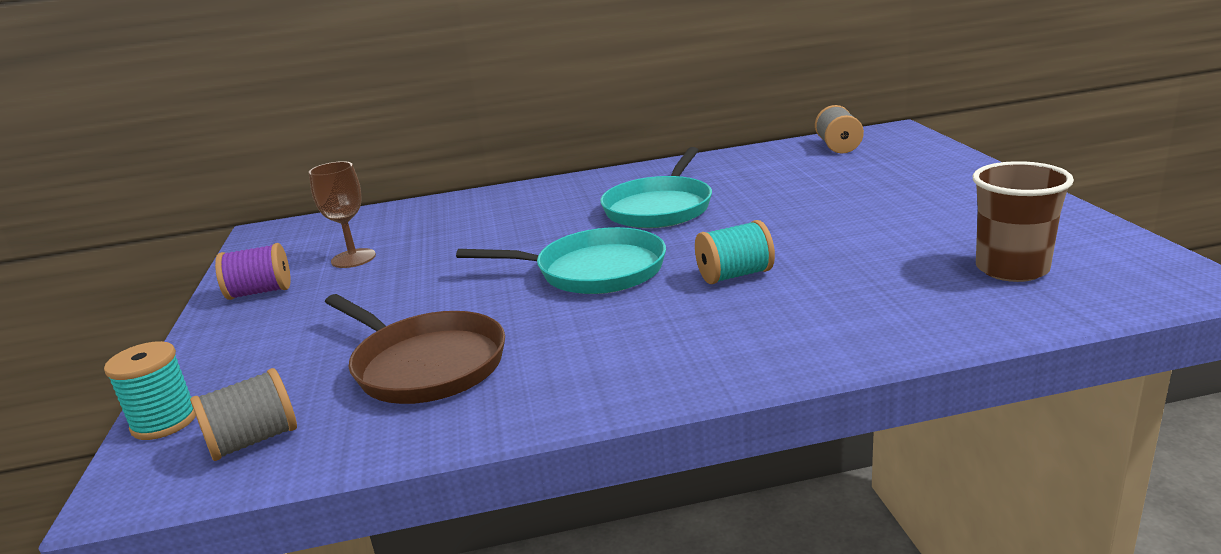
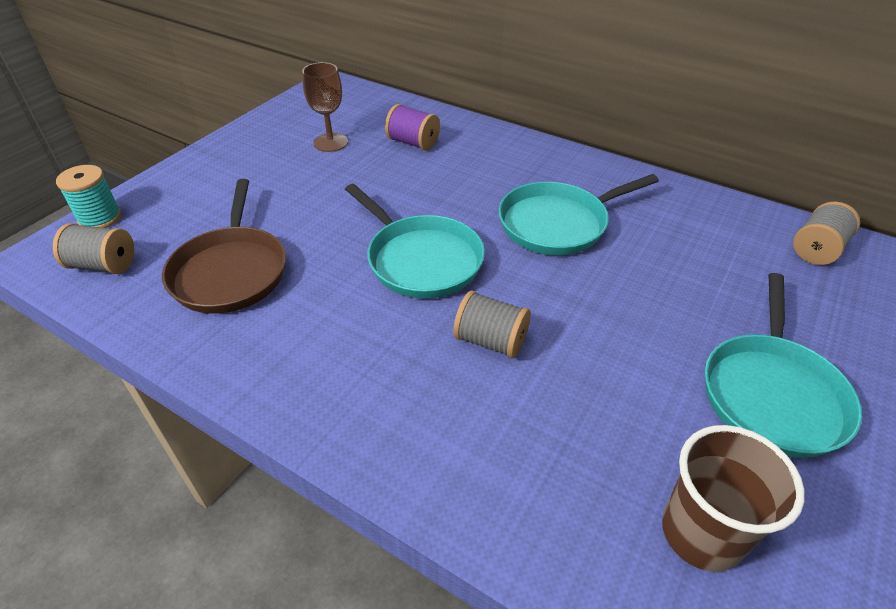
camera: 40 degrees right, 20 degrees up
(260, 292) = (257, 141): purple spool -> purple spool (413, 142)
(735, 275) = (490, 341): turquoise spool -> grey spool
(933, 206) = (772, 394): none -> turquoise pan

